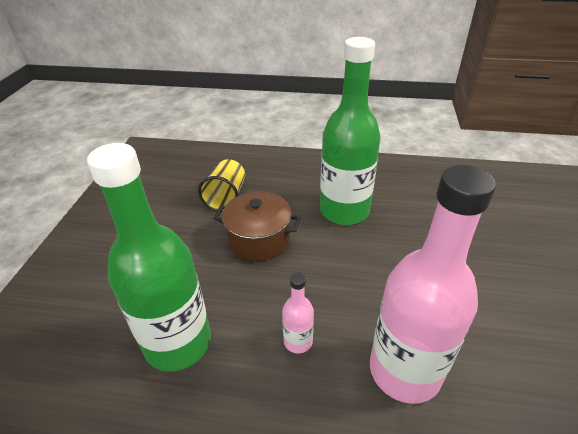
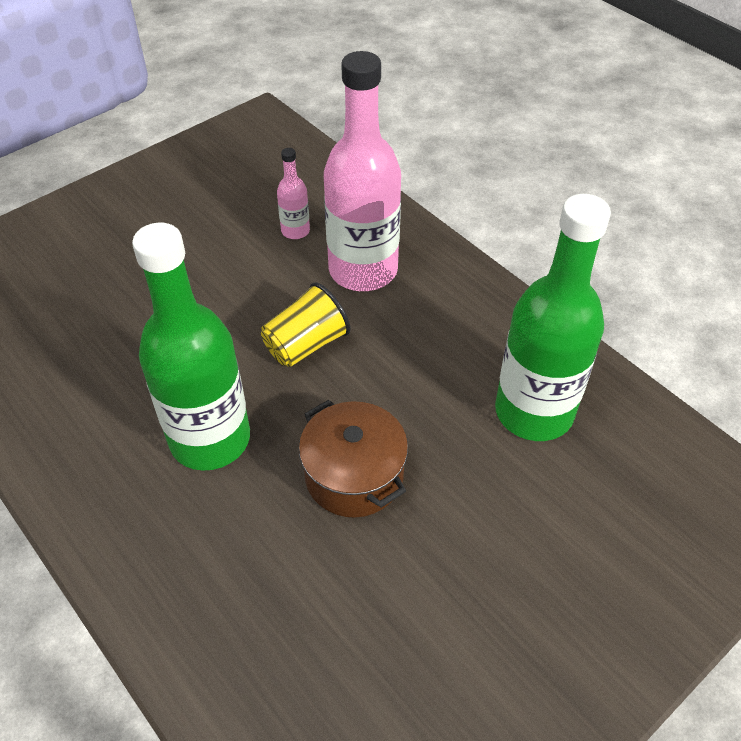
camera: 140 degrees left, 10 degrees up
(226, 197) = (328, 591): yellow cup -> yellow cup (306, 344)
(298, 341) = (422, 341): pink bottle -> pink bottle (295, 231)

